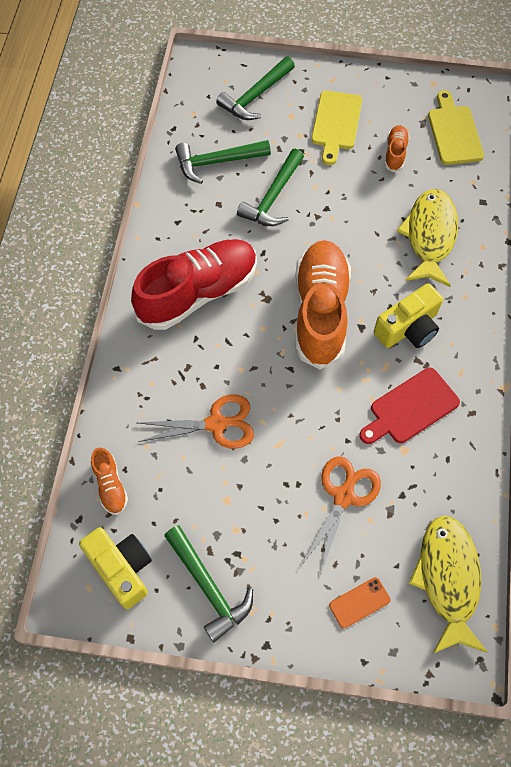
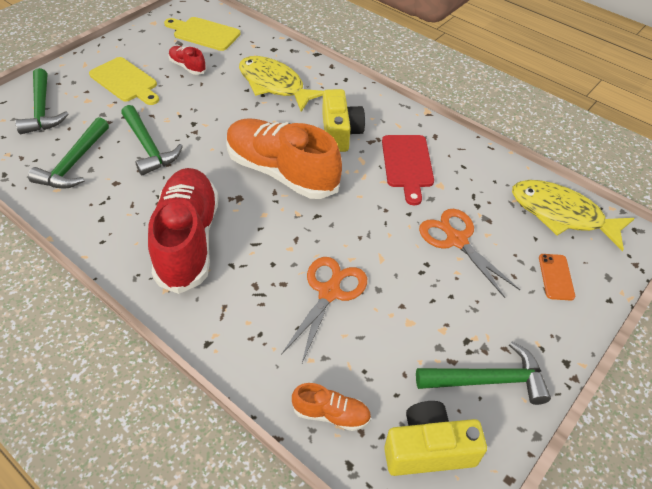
camera: 60 degrees left, 15 degrees down
(395, 153) = (188, 67): orange shoe -> red shoe

